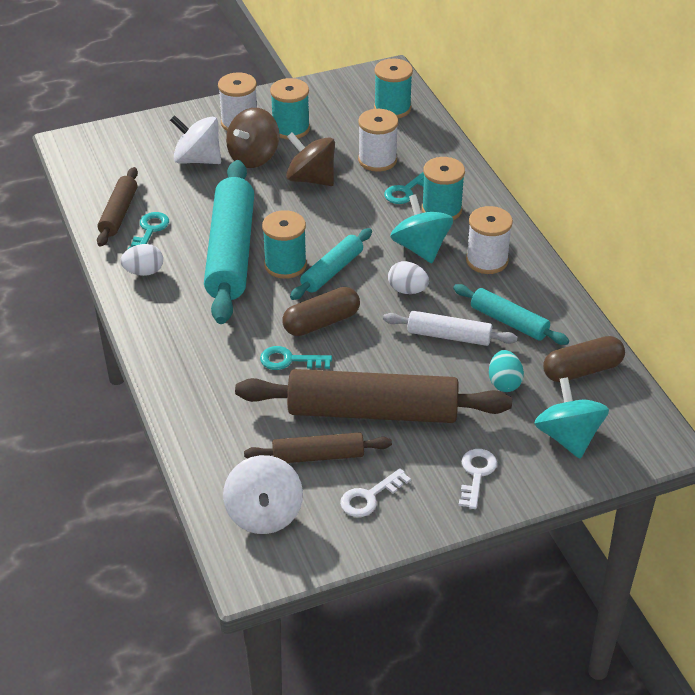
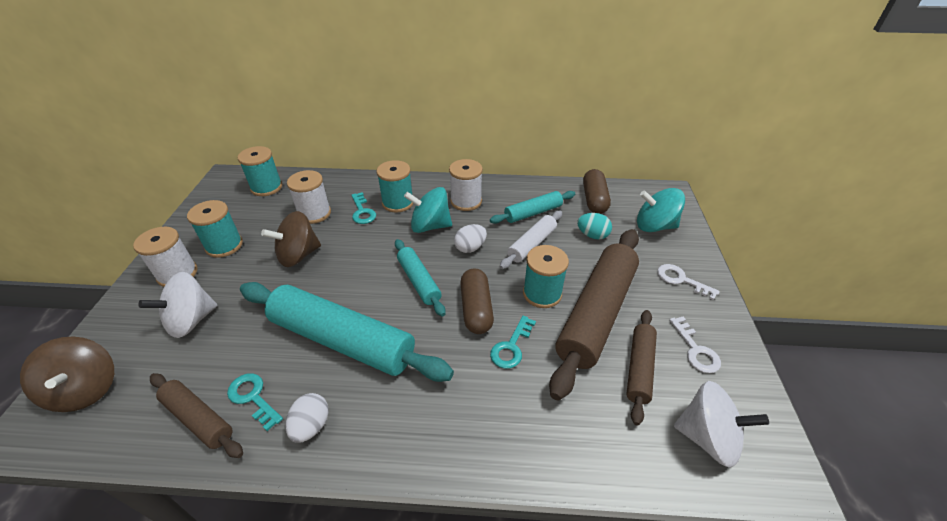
camera: 65 degrees left, 0 degrees up
(253, 157) = (233, 280): brown spinning top -> brown spinning top (86, 389)
(285, 265) = (389, 307): turquoise spool -> turquoise spool (542, 293)

